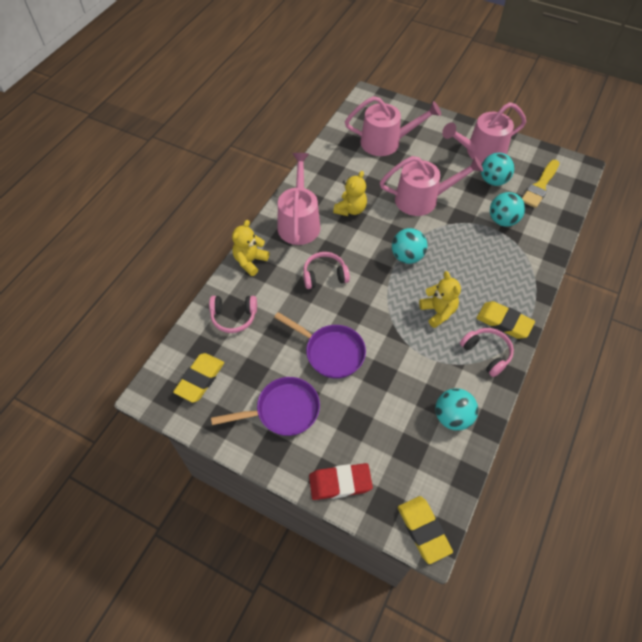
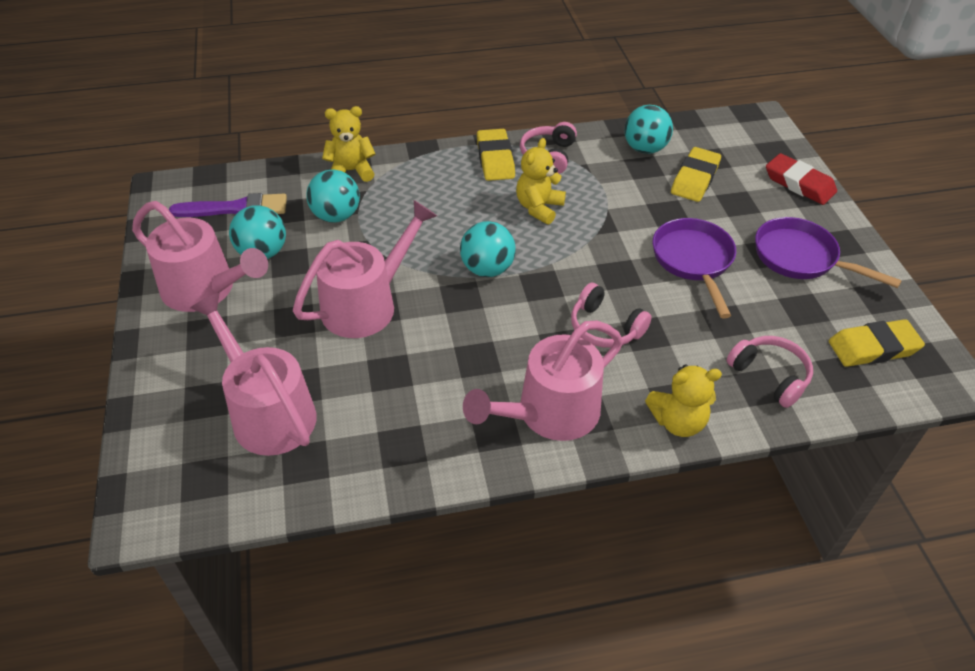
camera: 130 degrees left, 10 degrees down
(350, 209) = (463, 369): yellow teddy bear -> yellow teddy bear (351, 171)
(422, 199) = (367, 304): pink watering can -> pink watering can turned 90 degrees clockwise
(423, 530) = (760, 124): yellow eraser -> yellow eraser (694, 179)
(540, 186) = (236, 208): yellow brush -> purple brush

